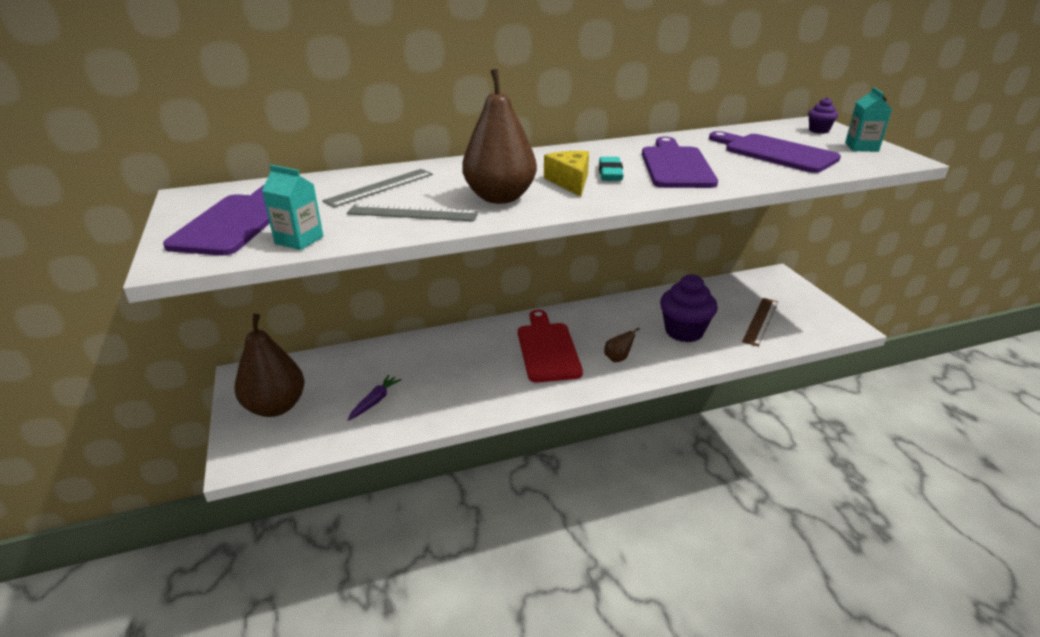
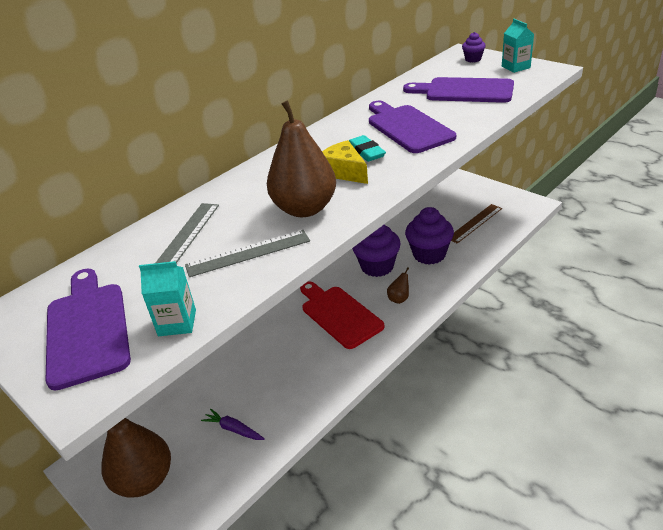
camera: 25 degrees left, 5 degrees up
(375, 401) = (233, 429): purple carrot -> purple carrot turned 60 degrees counterclockwise
(621, 323) = (377, 266): none -> purple cupcake
(760, 321) = (474, 223): brown ruler -> brown ruler turned 45 degrees clockwise

